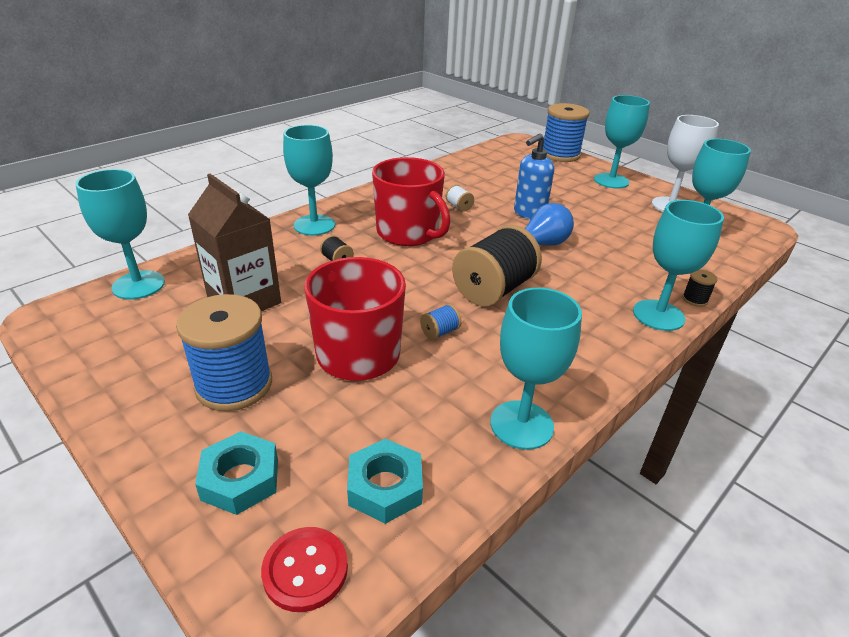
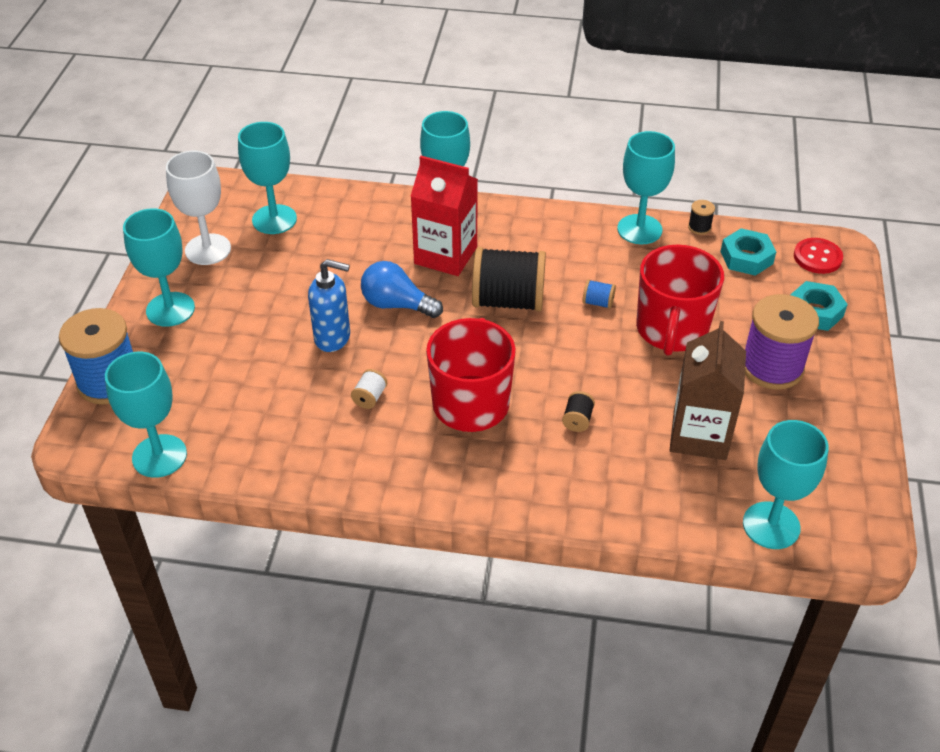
camera: 125 degrees left, 10 degrees up
(234, 385) = (772, 367): blue spool -> purple spool
(314, 225) = (536, 485): turquoise goblet -> turquoise goblet (159, 456)
(584, 287) = (445, 255): none -> red carton
(695, 299) = (401, 197): black spool -> black spool (699, 227)

